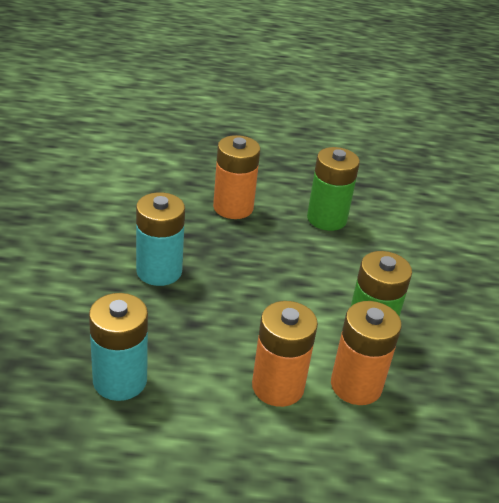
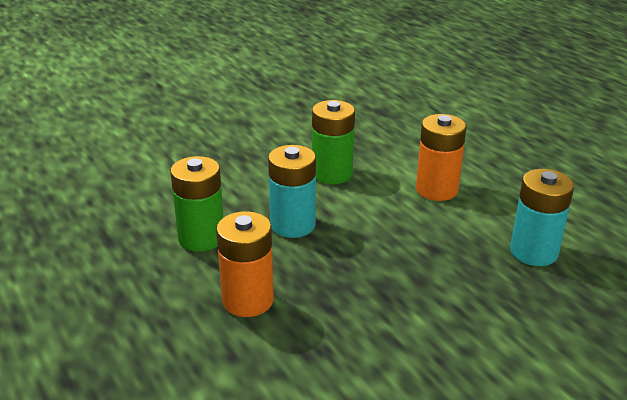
camera: 120 degrees left, 5 degrees down
(159, 271) = (403, 296): turquoise battery -> turquoise battery (293, 225)
(356, 385) = (391, 164): orange battery -> none

